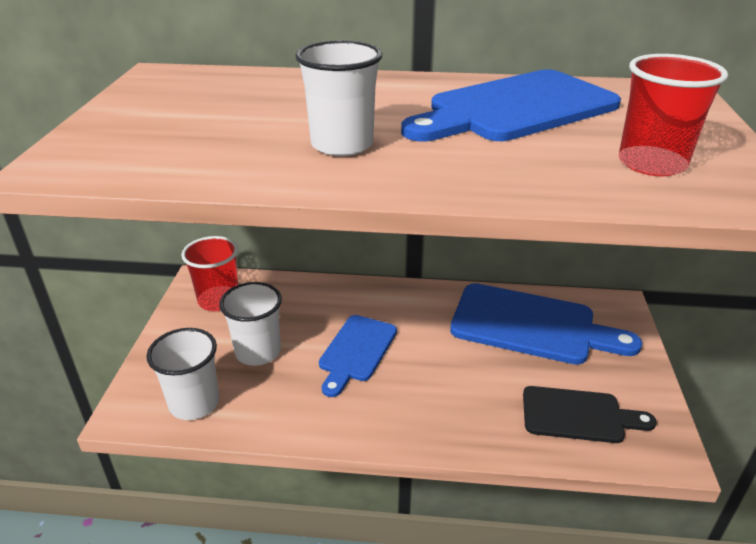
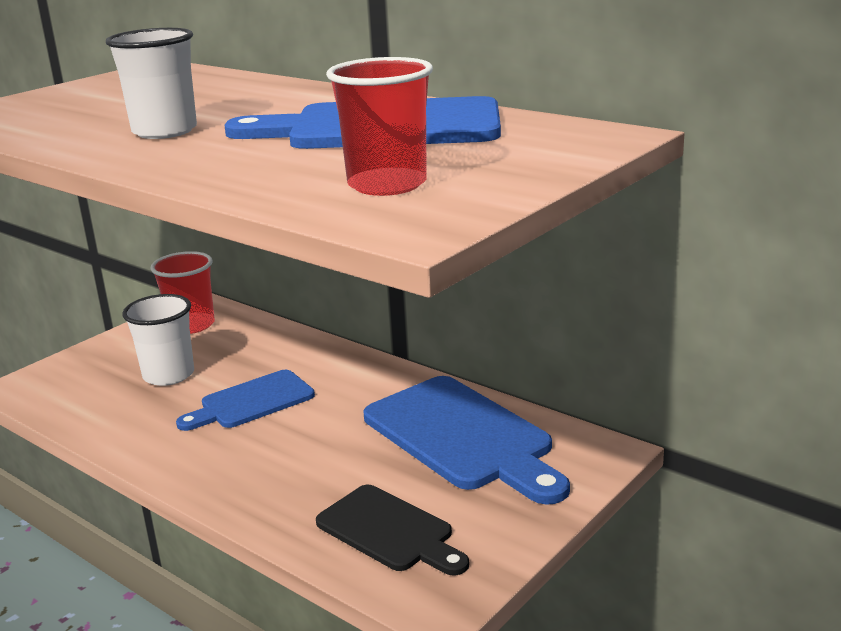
camera: 35 degrees right, 10 degrees down
(194, 403) = (71, 396): white cup -> none

